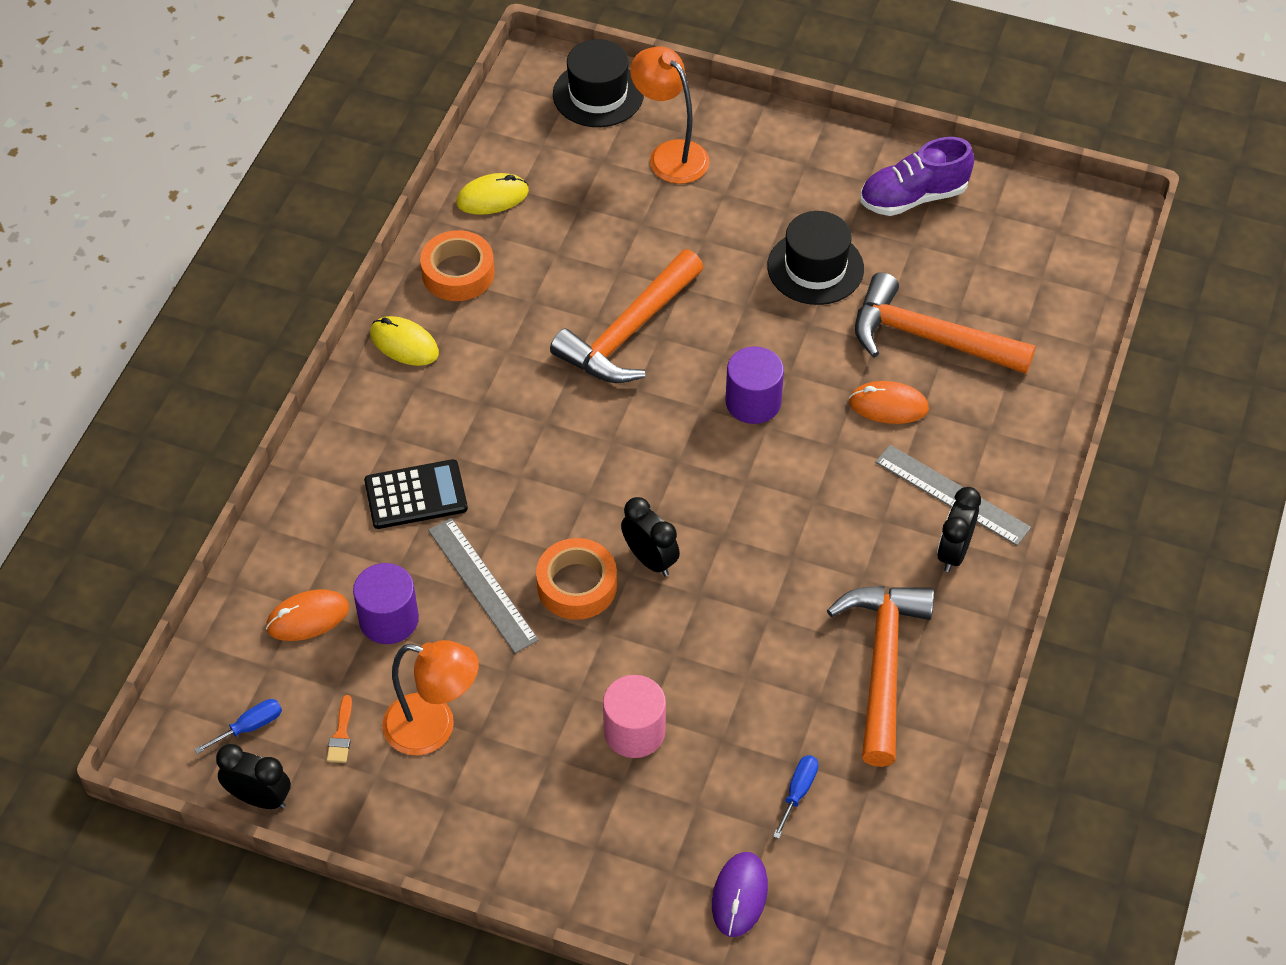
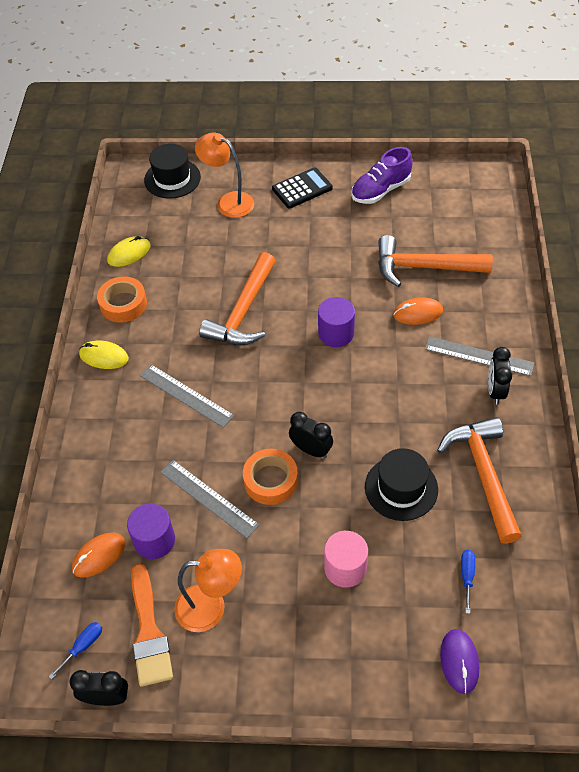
camera: 15 degrees left, 0 degrees up
(341, 734) = (149, 632): orange brush -> orange brush, size x2.34
(416, 495) = (144, 451): black calculator -> black calculator (302, 189)
(501, 432) = (186, 395): none -> grey ruler
(815, 267) = (340, 244): black hat -> black hat (401, 488)

